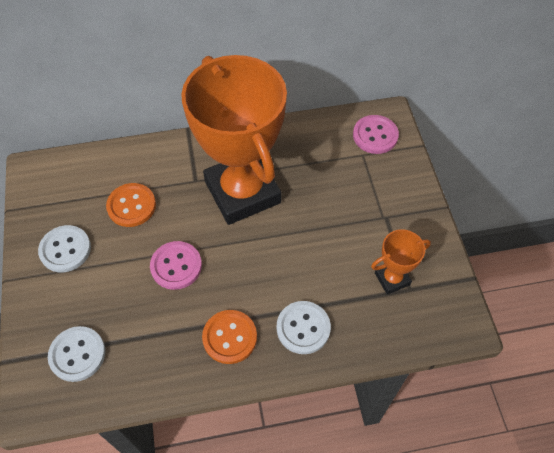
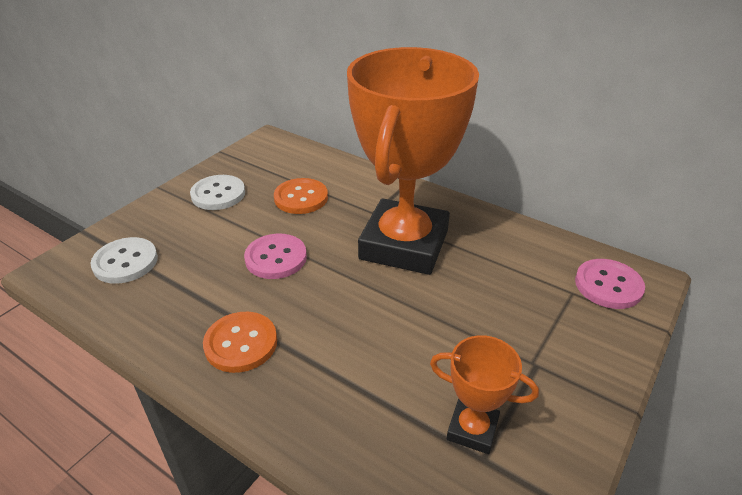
camera: 45 degrees right, 20 degrees down
(303, 328) = (314, 393): white button -> none

